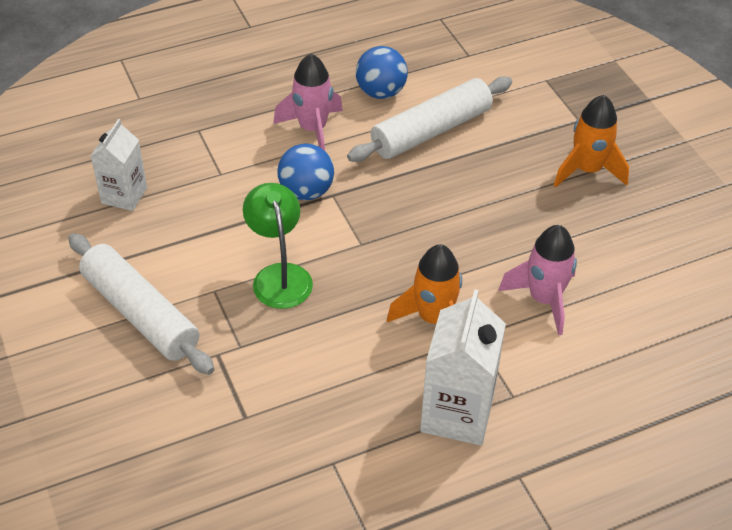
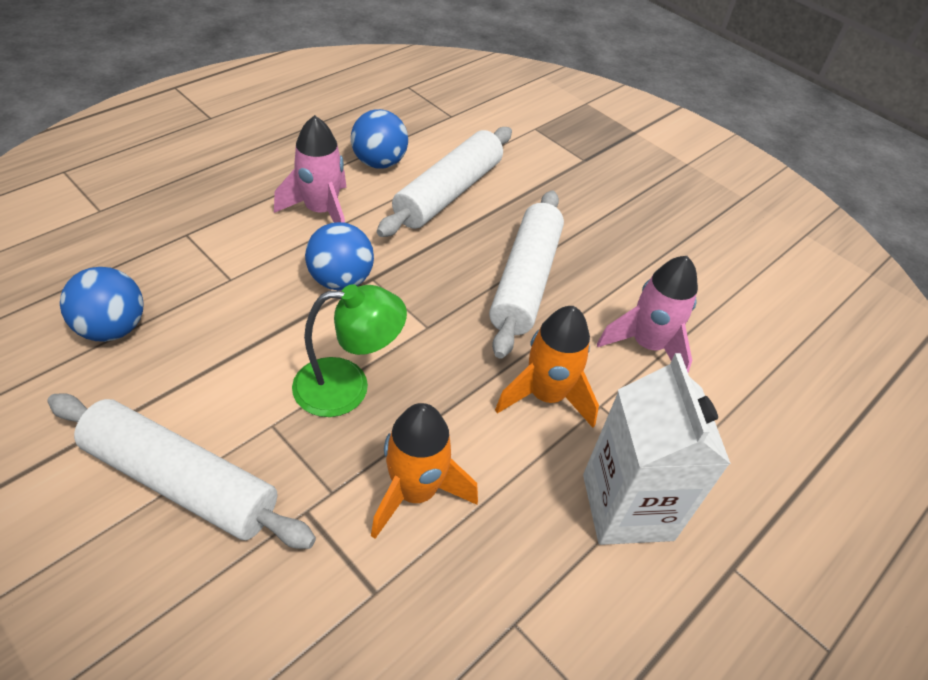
camera: 25 degrees left, 0 degrees up
(124, 195) = (112, 328): white carton -> blue ball
(279, 276) = (347, 386): green lamp -> green lamp turned 120 degrees clockwise
(462, 222) = (525, 281): none -> white rolling pin
(587, 170) = (617, 205): orange rocket -> orange rocket (415, 492)

